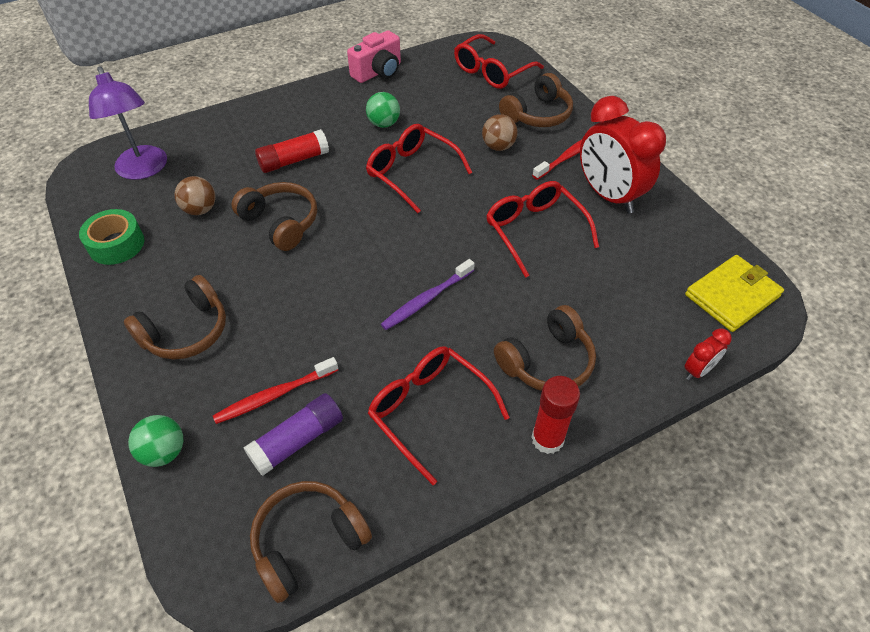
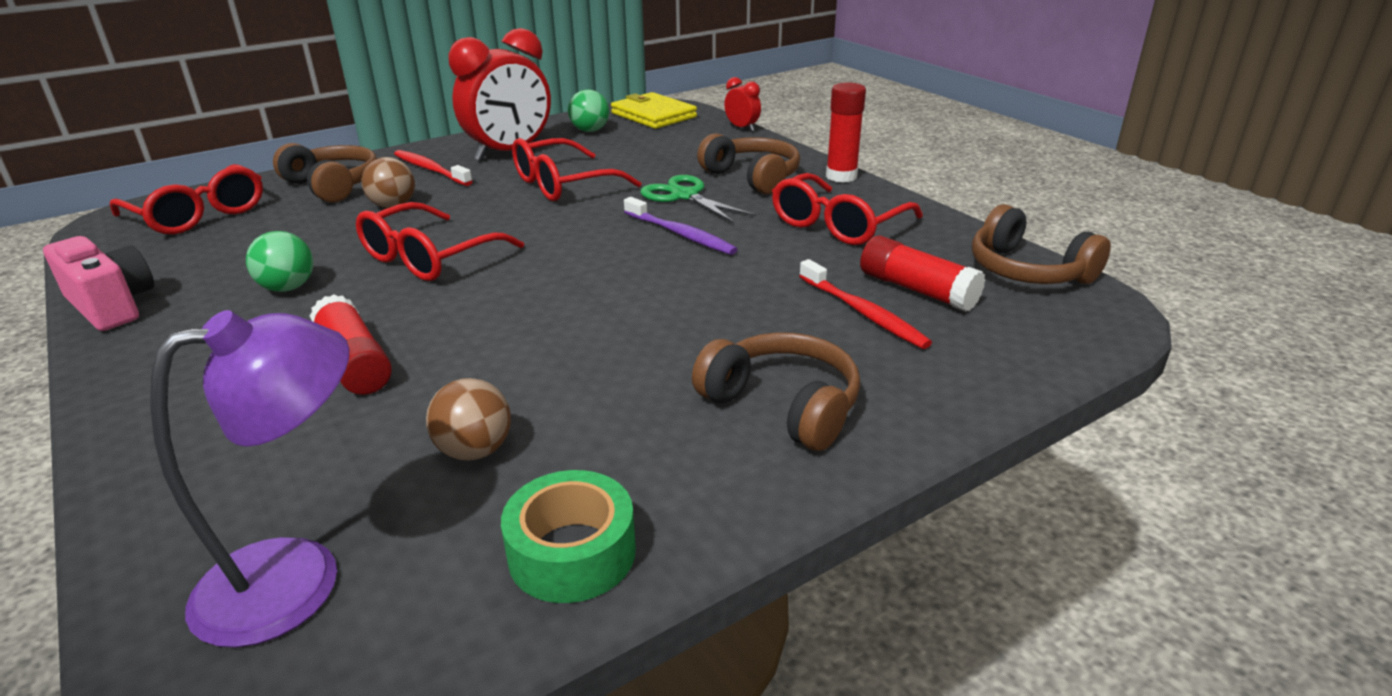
camera: 95 degrees left, 20 degrees down
(164, 452) = (995, 381): green ball -> green ball (590, 131)
(281, 223) = (527, 353): brown headphones -> none
(298, 440) = (917, 290): purple glue stick -> red glue stick
(504, 307) = (684, 196): none -> green scissors

